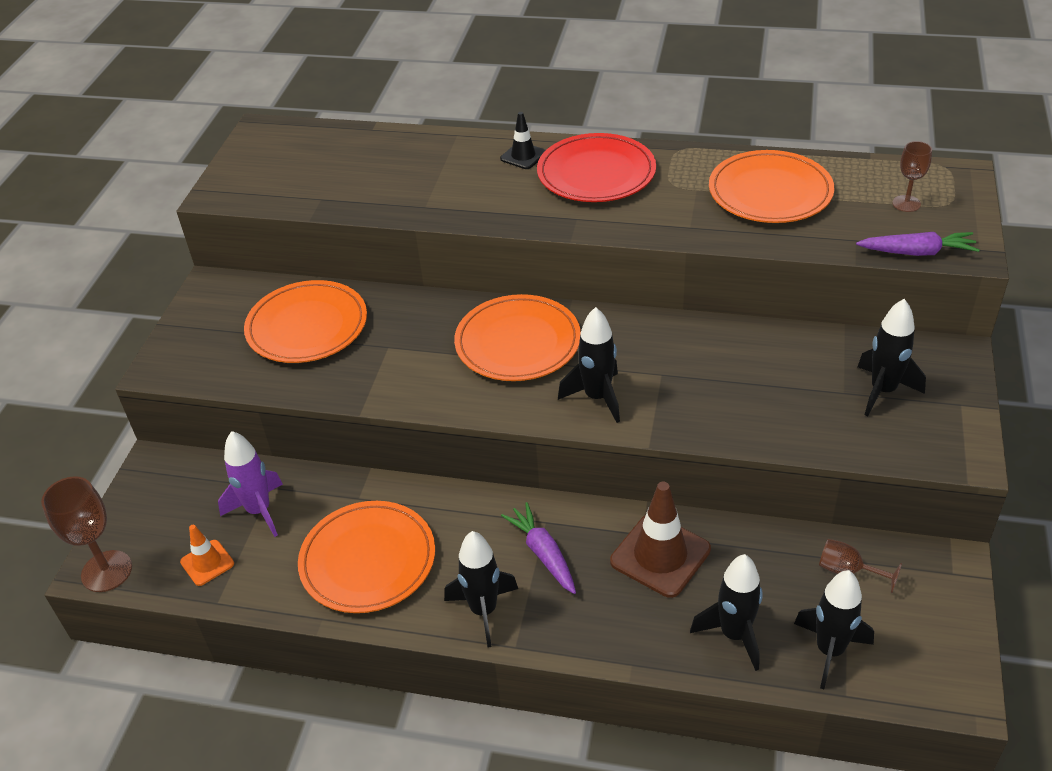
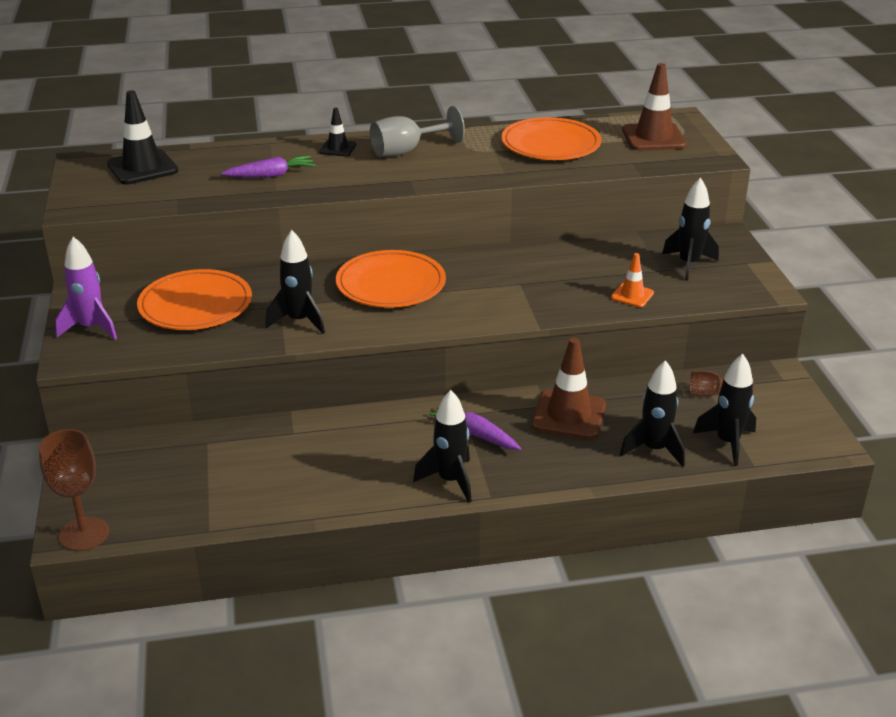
camera: 25 degrees left, 10 degrees down
(207, 563) = (181, 506): orange traffic cone -> orange traffic cone (632, 295)
(259, 511) = (207, 460): purple rocket -> purple rocket (91, 328)
(312, 148) = (142, 168): none -> black traffic cone
(368, 560) = (329, 471): orange plate -> none
(596, 173) = (406, 151): red plate -> grey goblet
(597, 397) = (479, 306): black rocket -> black rocket (299, 321)
(906, 203) = (653, 137): brown goblet -> brown traffic cone
(917, 252) = (679, 163): purple carrot -> purple carrot (270, 175)

